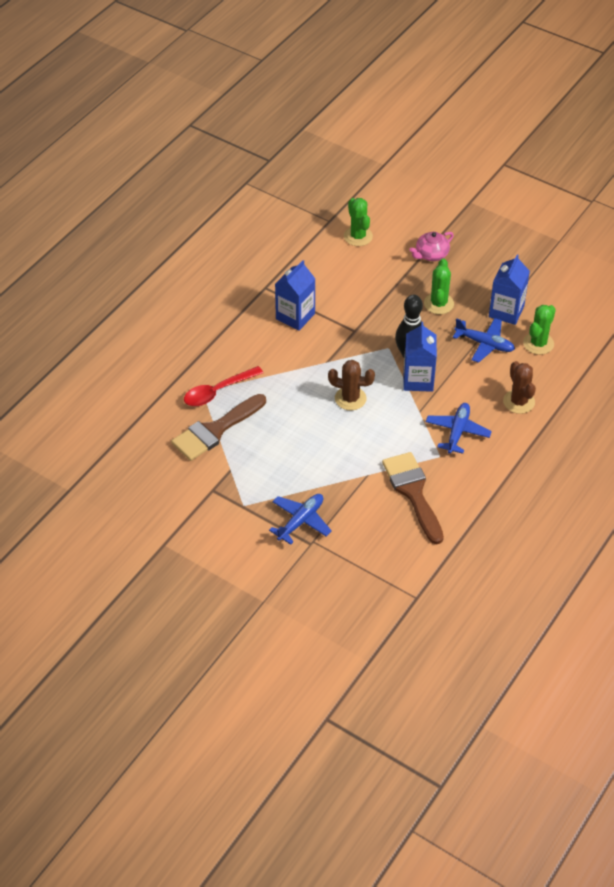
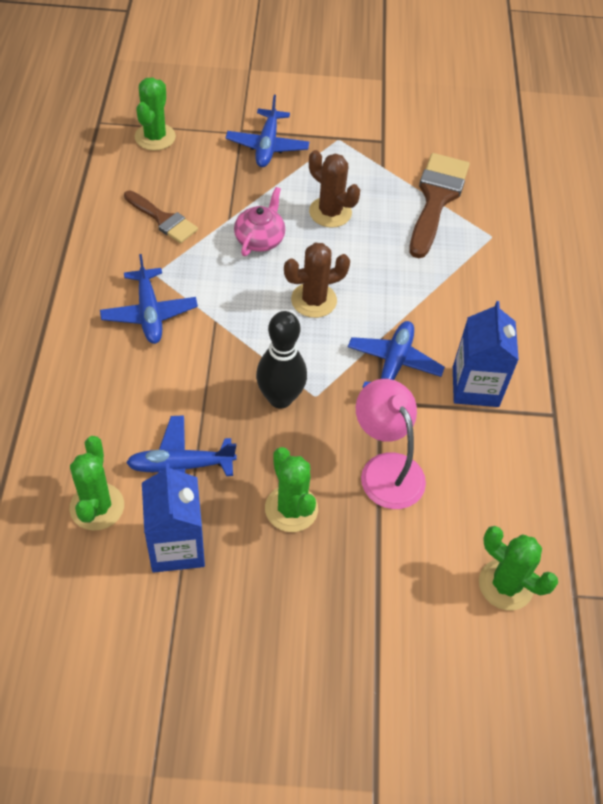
camera: 145 degrees right, 5 degrees up
(218, 391) = (475, 243): red spoon -> none
(331, 345) = (394, 364): none -> blue plane
(377, 300) = (386, 469): none -> pink lamp
(380, 564) = (155, 137): none -> green cactus
(413, 492) = (163, 219): brown brush -> brown brush, size x0.61
(418, 380) = (243, 364): blue carton -> none
(431, 254) = (364, 608): pink teapot -> pink teapot (260, 239)
(519, 402) = (85, 392): brown cactus -> brown cactus (330, 212)

